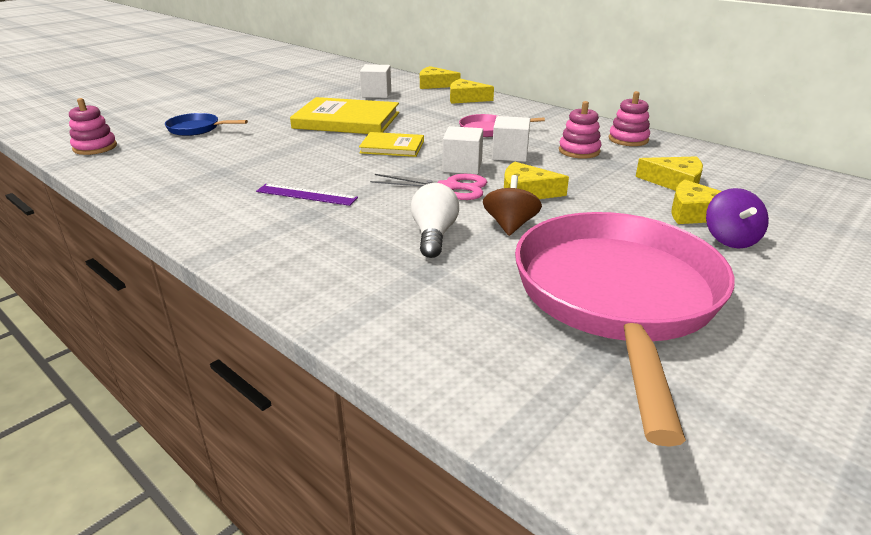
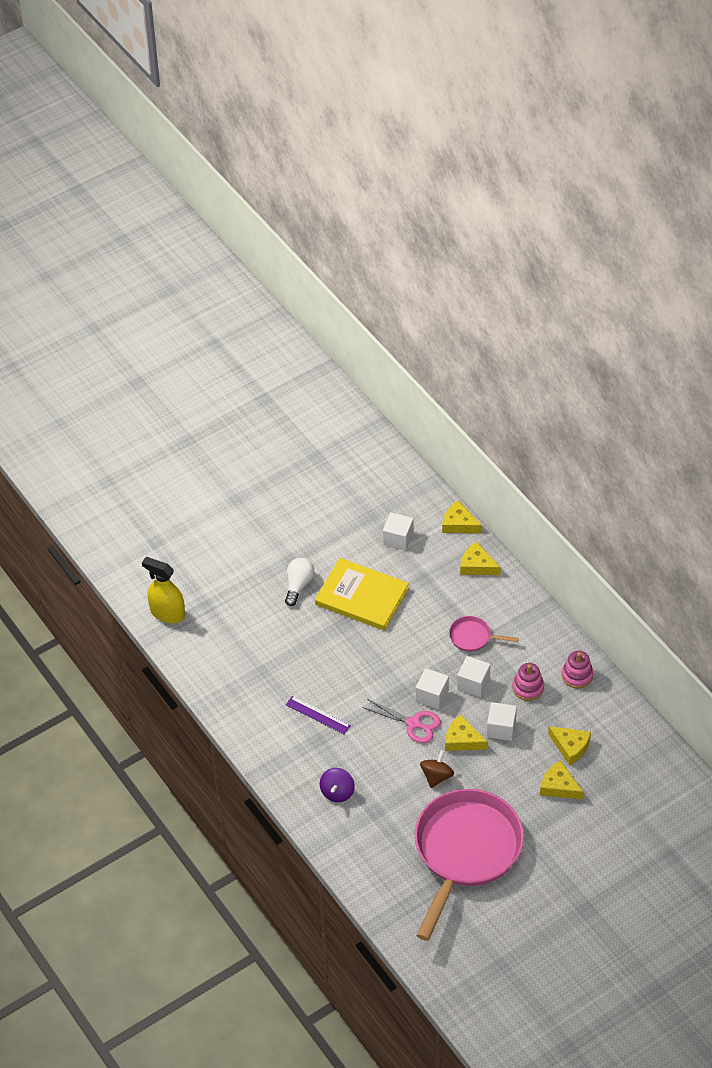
camera: 15 degrees right, 20 degrees up
(95, 147) = (167, 613): pink stacking toy -> yellow spray bottle
(197, 129) = (240, 591): blue pan -> none
(392, 147) = (388, 654): yellow book -> none
(434, 235) = (388, 777): white light bulb -> white light bulb (298, 585)
(571, 179) = (501, 728): none -> white cube
(730, 239) = (560, 816): purple spinning top -> purple spinning top (337, 792)

